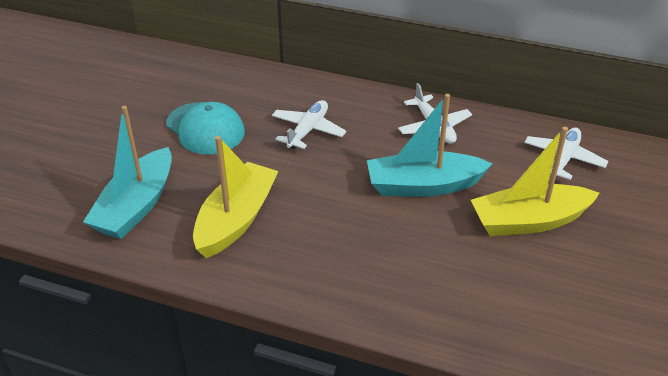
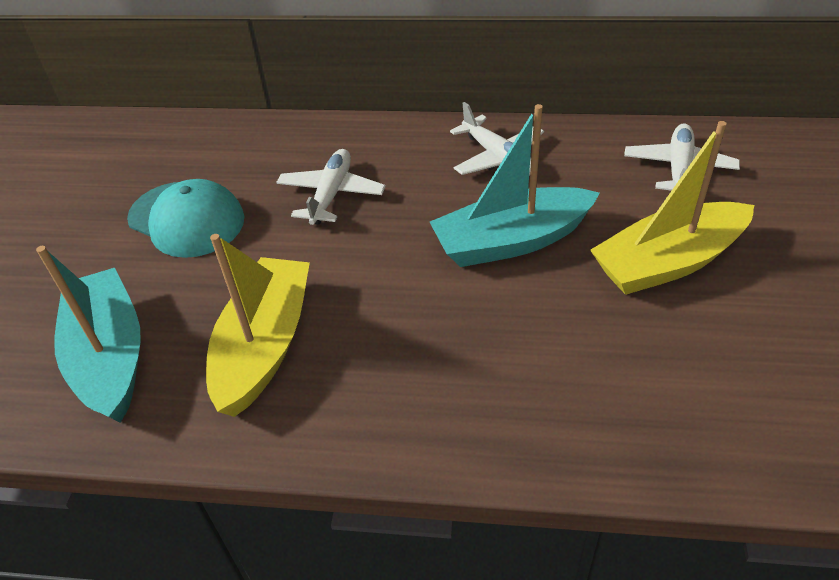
camera: 10 degrees left, 5 degrees up
(136, 206) = (110, 356): turquoise boat -> turquoise boat turned 150 degrees clockwise

